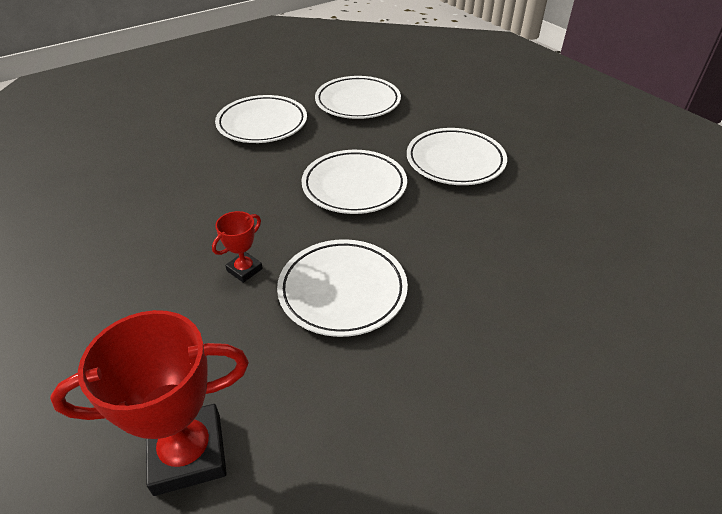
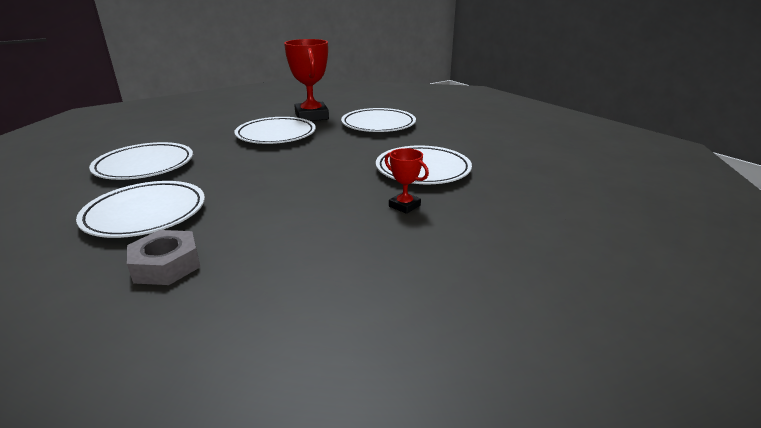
camera: 90 degrees left, 15 degrees down
(183, 148) = (166, 265): none -> grey nut
(188, 453) = (581, 211): red trophy -> red trophy (311, 116)
(354, 186) = (296, 167): white plate -> white plate (378, 125)

